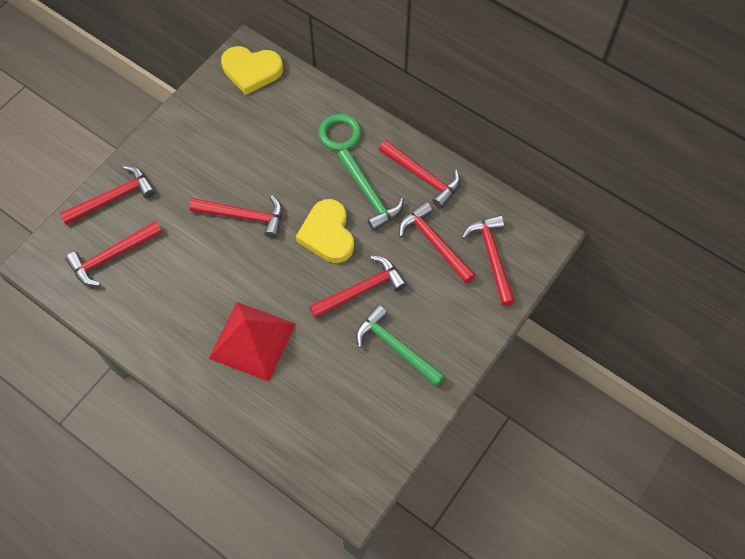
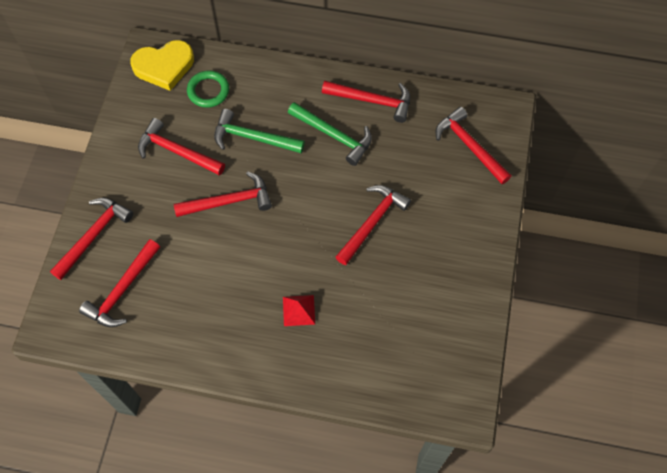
camera: 25 degrees left, 0 degrees up
(252, 341) = (299, 310): red pyramid -> red pyramid, size x0.47
(327, 234) = (315, 186): yellow heart -> none
(339, 134) = (278, 92): green ring -> green ring (208, 91)
(395, 347) = (429, 259): green hammer -> green hammer (253, 138)
(434, 243) = (414, 154): red hammer -> red hammer (177, 151)

